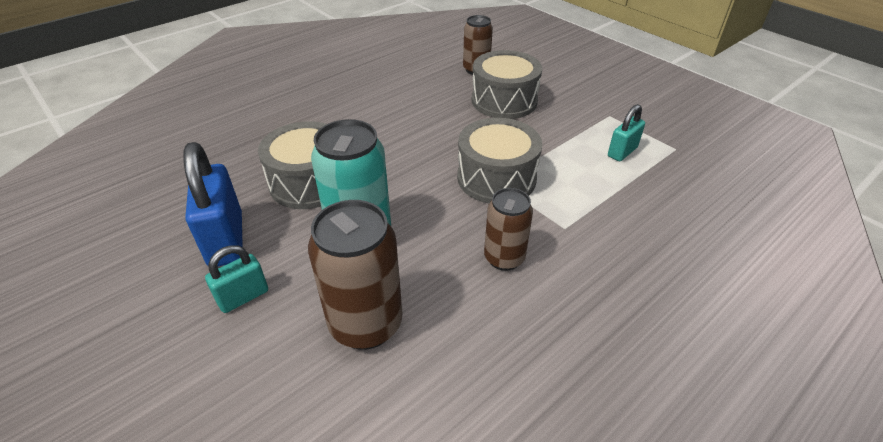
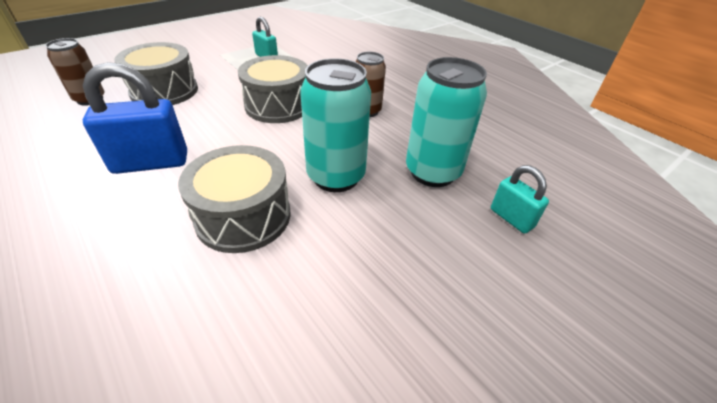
camera: 90 degrees left, 0 degrees up
(226, 240) = (330, 280): blue padlock -> blue padlock (151, 163)
(243, 297) = (413, 250): turquoise padlock -> turquoise padlock (511, 218)
(366, 324) = (432, 172): brown can -> turquoise can

